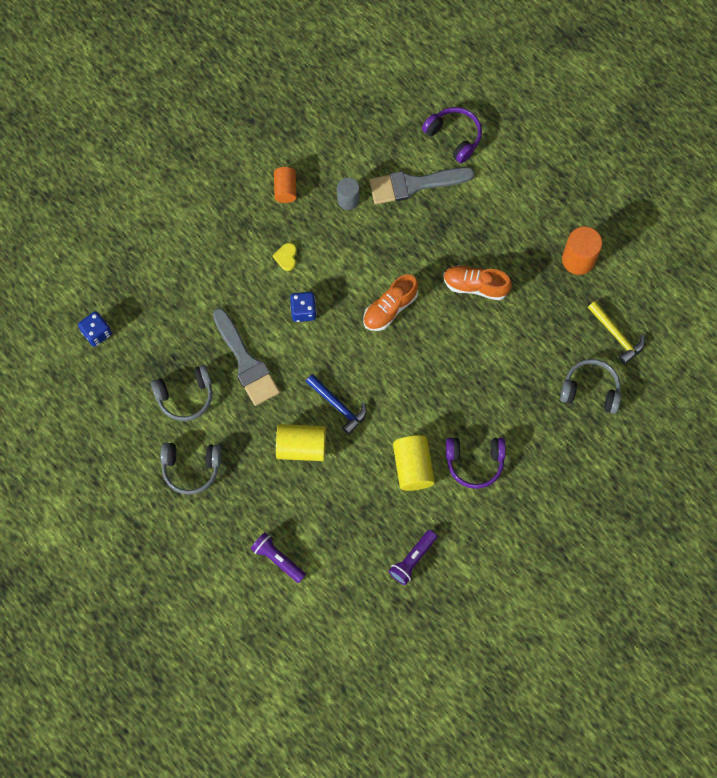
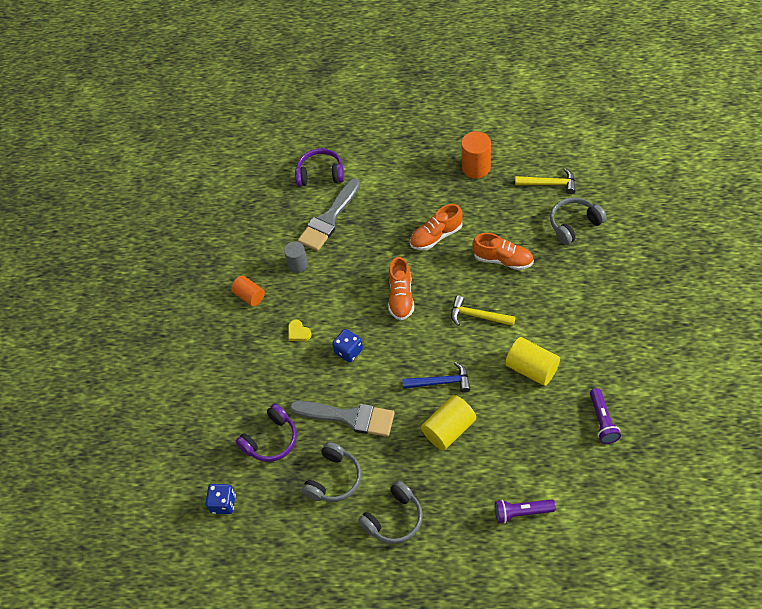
camera: 40 degrees left, 15 degrees down
(425, 384) = (477, 316): none -> yellow hammer
(474, 462) = (563, 328): purple headphones -> purple headphones (271, 440)
(500, 360) = (503, 260): none -> orange shoe

